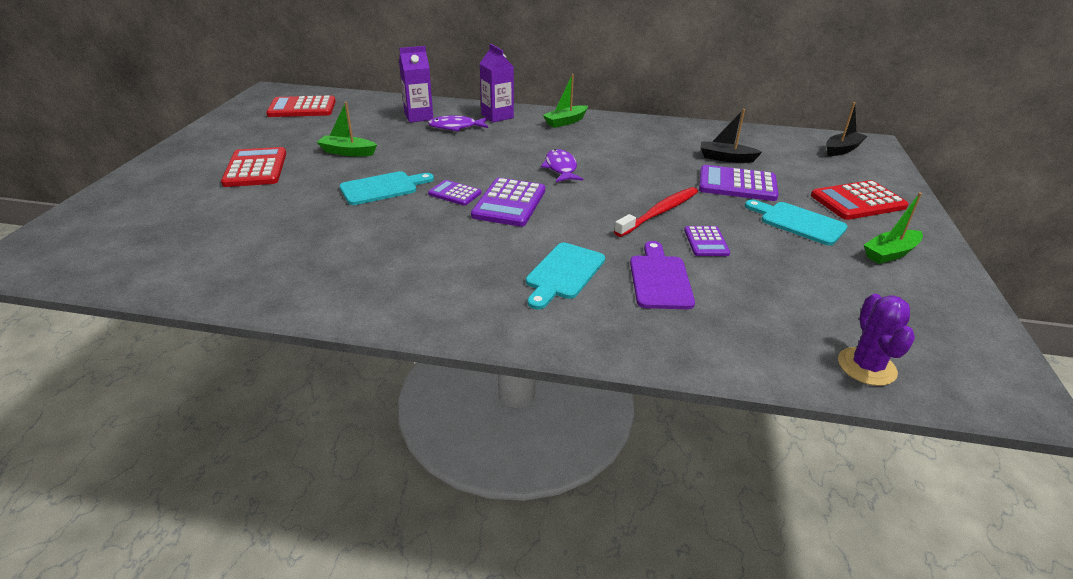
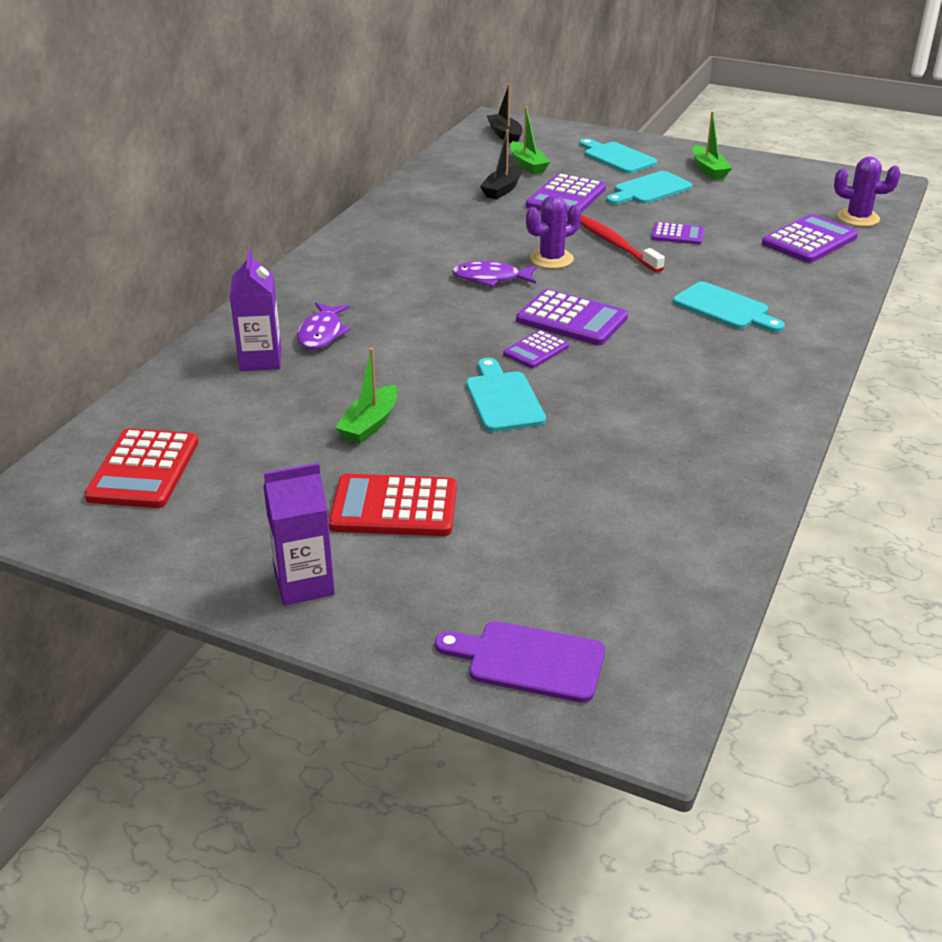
camera: 75 degrees left, 0 degrees up
(497, 116) = (298, 300): purple carton -> purple carton (304, 584)
(565, 122) = (348, 256): green boat -> green boat (527, 165)
(610, 188) = (551, 259): none -> purple cactus
(659, 279) = (739, 266): purple cutting board -> purple cutting board (529, 661)
(762, 326) = (809, 240): none -> purple calculator
(857, 201) = (617, 157): red calculator -> turquoise cutting board

